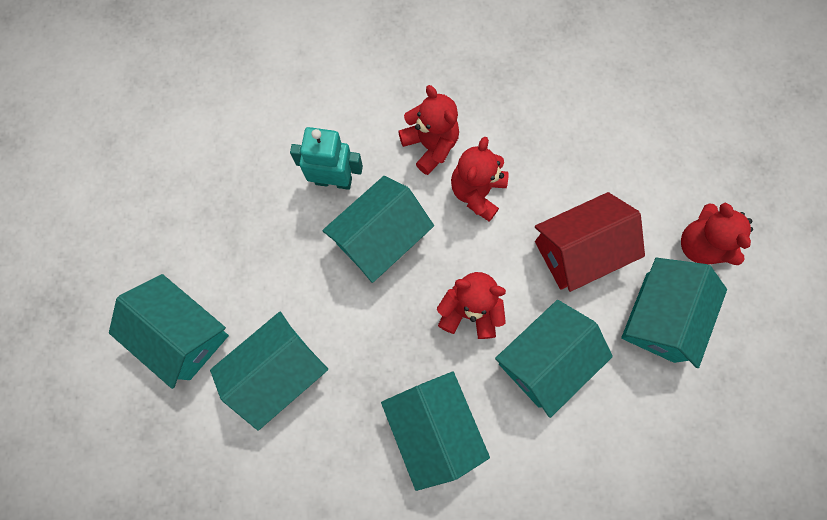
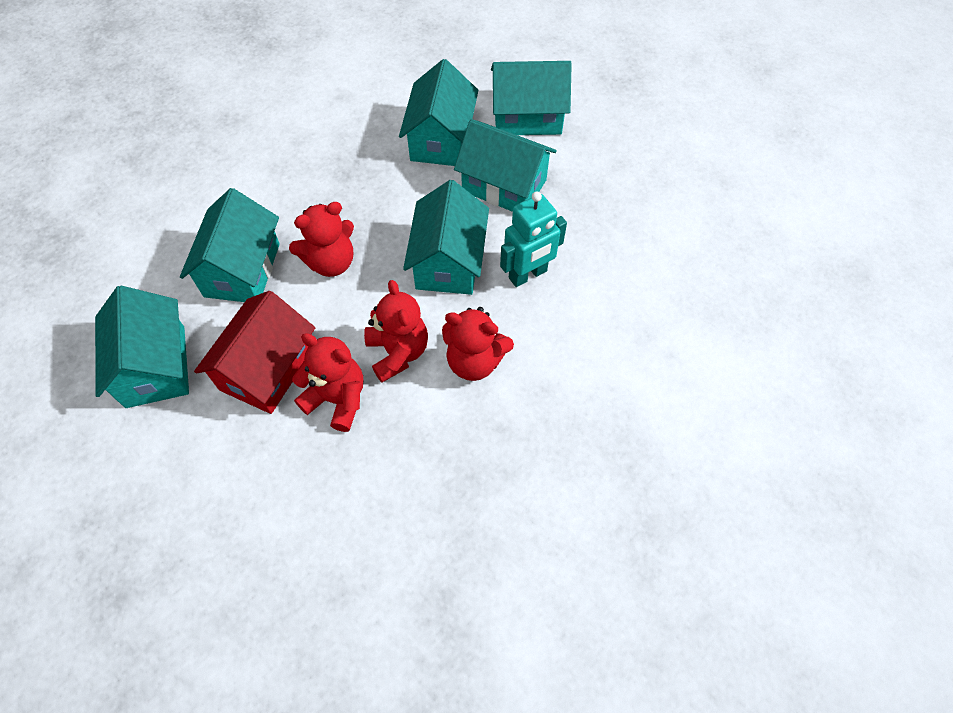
camera: 140 degrees right, 15 degrees down
(433, 427) = (300, 178): turquoise house -> turquoise house (504, 186)
(700, 245) = (146, 457): red teddy bear -> red teddy bear (337, 399)

